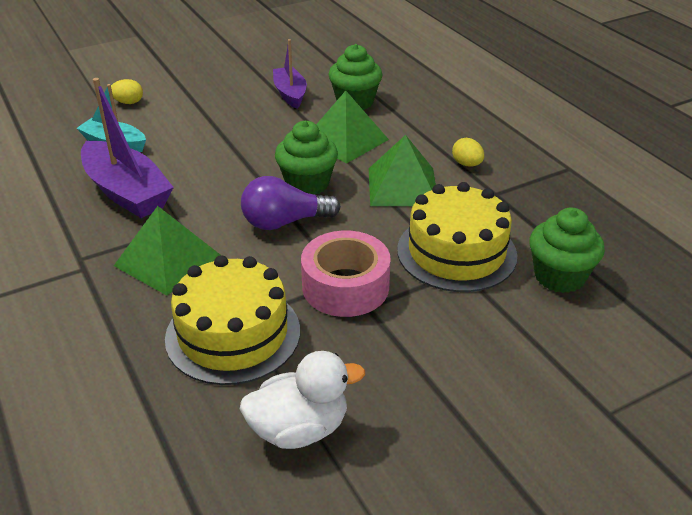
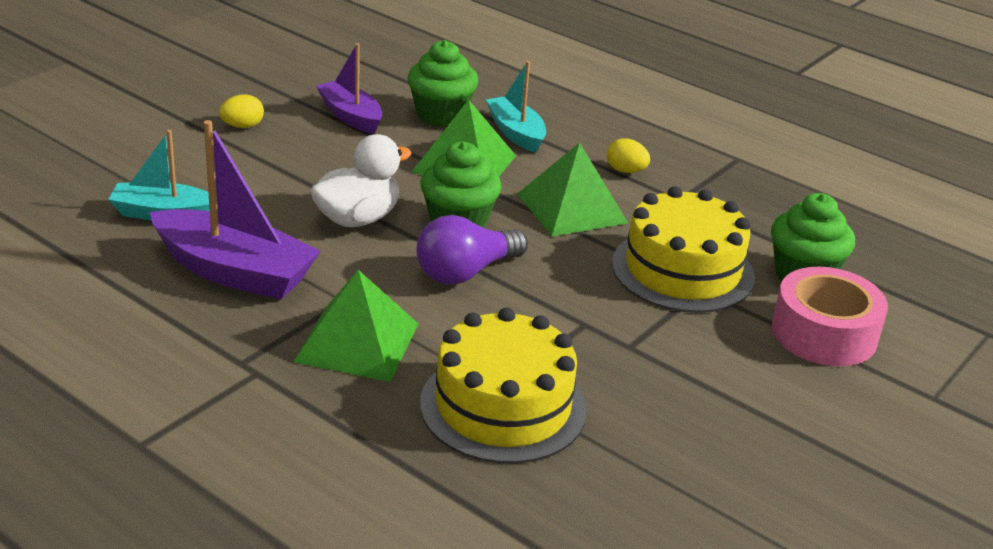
camera: 25 degrees left, 5 degrees down
(128, 102) = (136, 156): yellow egg -> yellow egg (242, 126)
(299, 429) = (651, 484): white duck -> white duck (357, 219)
(345, 286) = (590, 330): pink tape -> pink tape (824, 333)
(401, 122) = (516, 133): none -> turquoise boat

